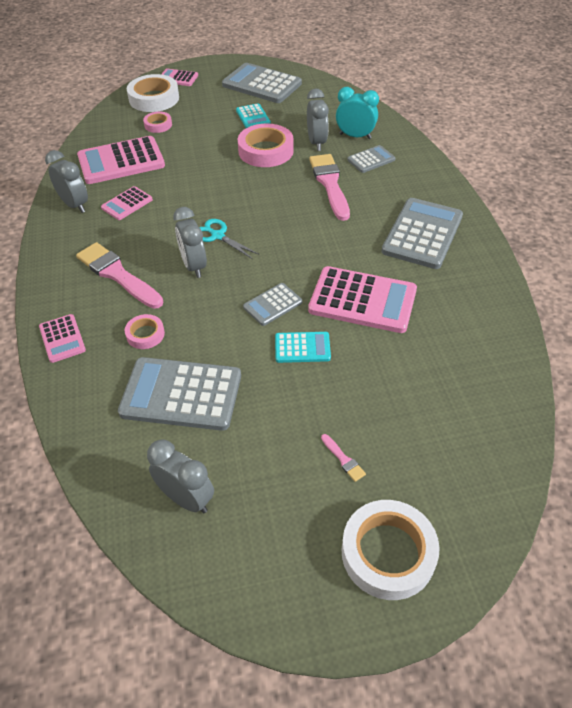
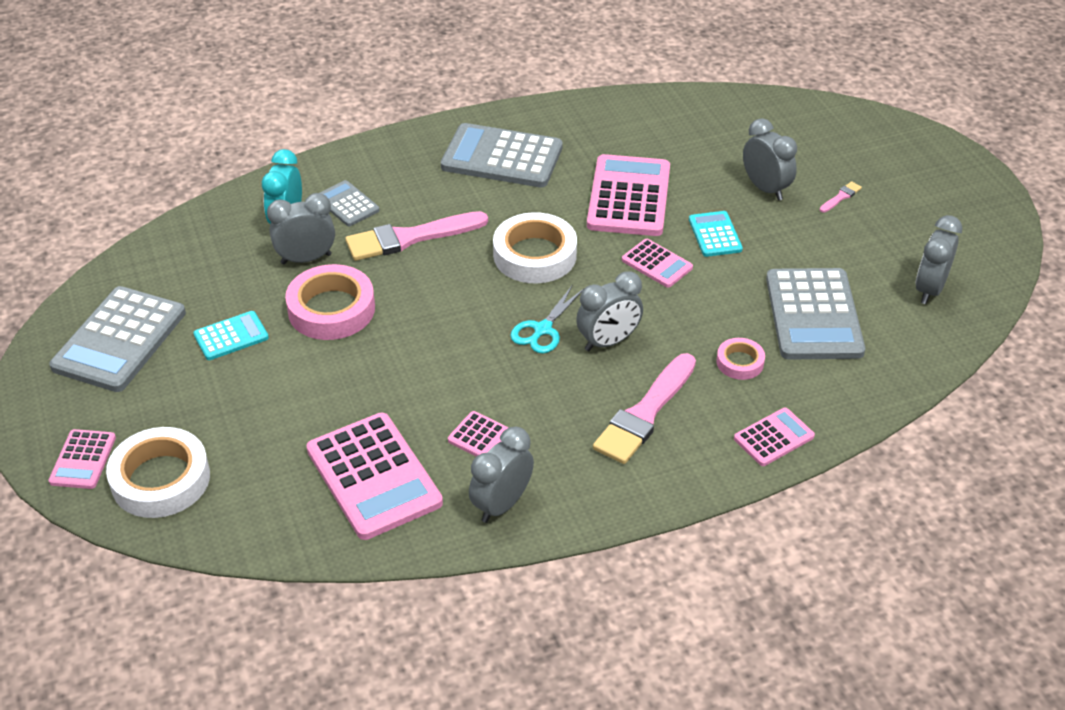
camera: 100 degrees left, 5 degrees down
(158, 125) = (256, 453): pink tape -> none
(272, 305) = (657, 264): grey calculator -> pink calculator
(364, 398) = (765, 189): none -> grey clock
(388, 553) = (917, 168): white tape -> white tape (535, 255)

